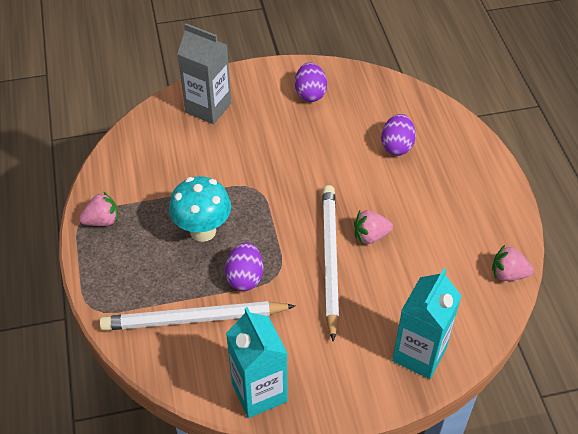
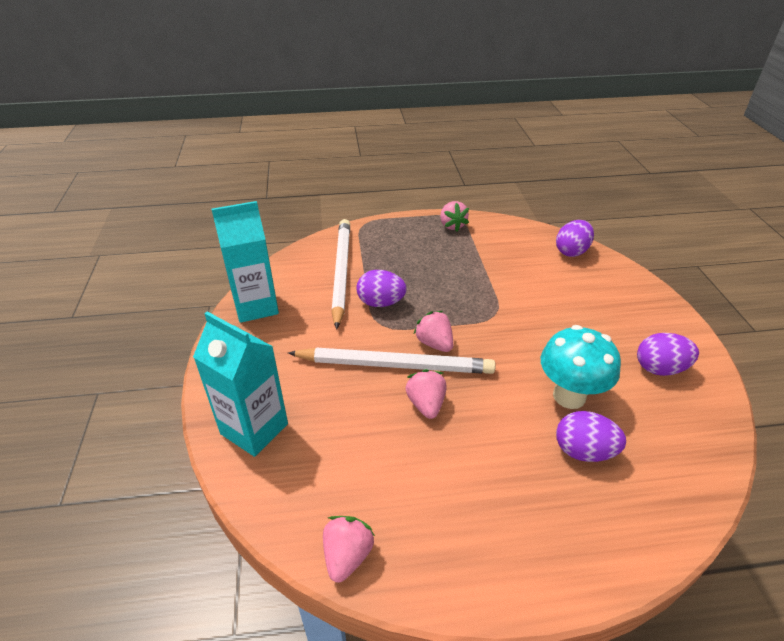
camera: 95 degrees right, 10 degrees down
(155, 126) = (571, 251): none -> purple egg
(203, 231) = (439, 278): turquoise mushroom -> turquoise mushroom (569, 396)
(208, 108) = (607, 285): grey carton -> none
(299, 232) = (434, 343): none -> pink strawberry

